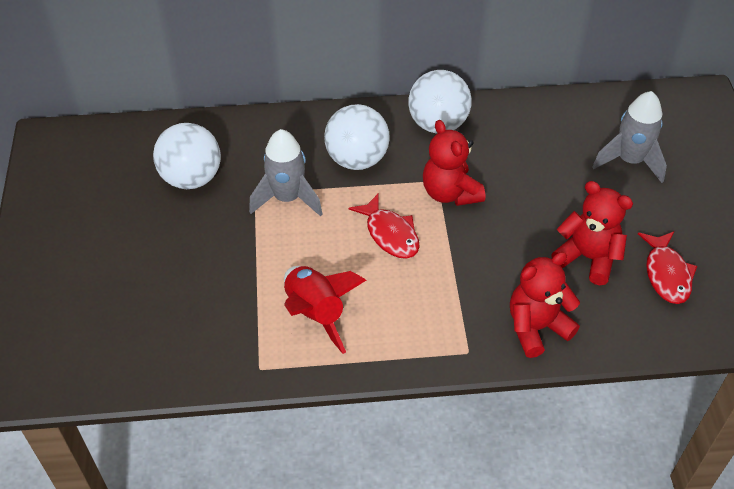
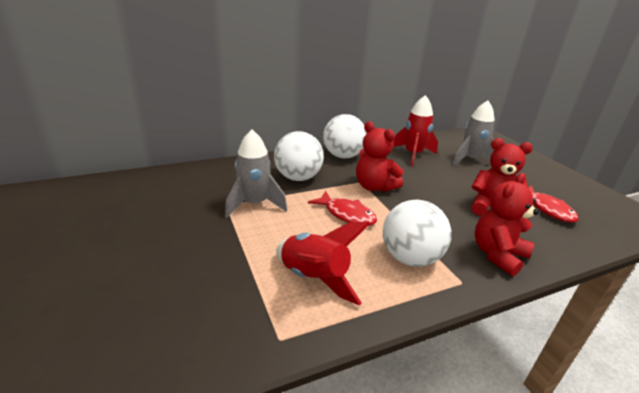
camera: 20 degrees left, 20 degrees down
(192, 178) = (168, 202): white ball -> white ball (410, 258)
(546, 136) = (413, 155): none -> red rocket

